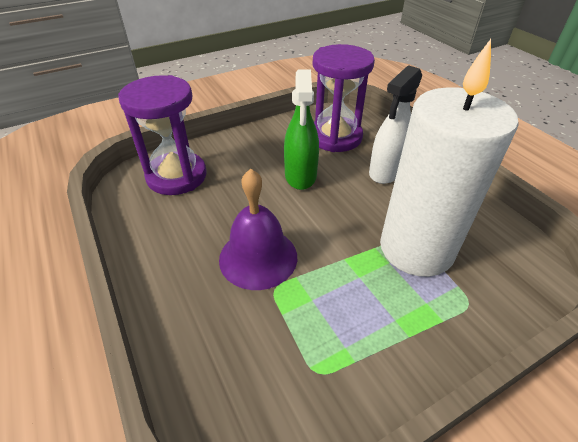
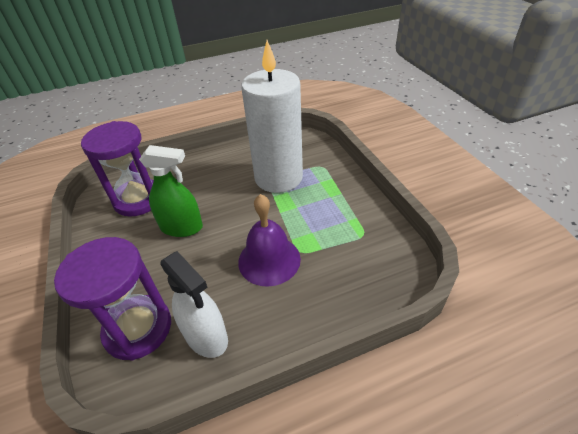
camera: 80 degrees left, 0 degrees up
(386, 171) = (199, 177): white spray bottle -> white spray bottle (206, 336)

